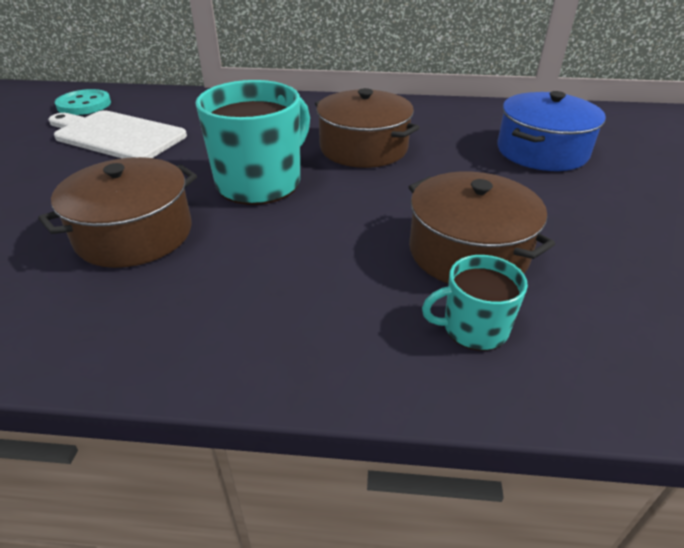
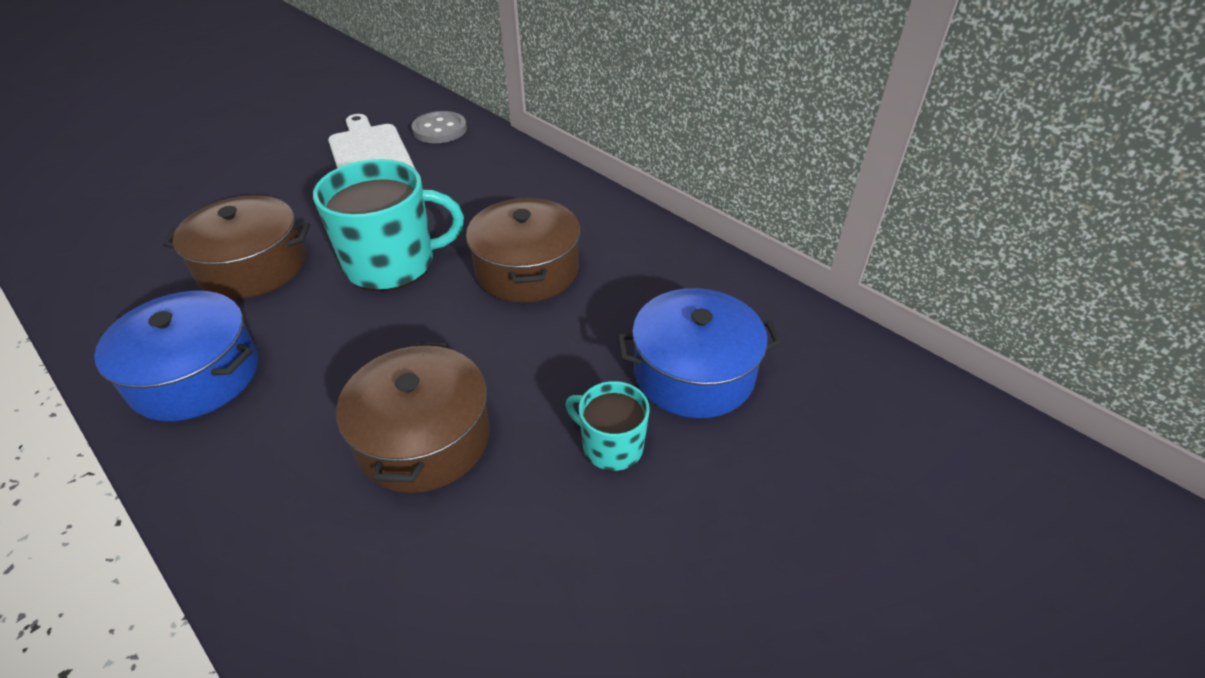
camera: 40 degrees right, 5 degrees up
(84, 105) = (395, 109): turquoise button -> none
(150, 104) = (439, 130): none -> grey button
(220, 319) = (196, 375): none -> blue pot
(473, 328) = (312, 508): turquoise mug -> turquoise mug (611, 446)

